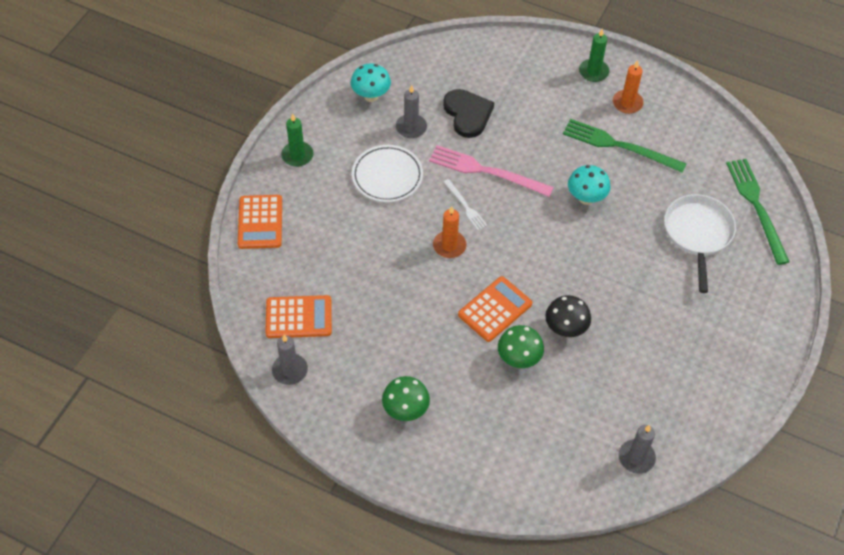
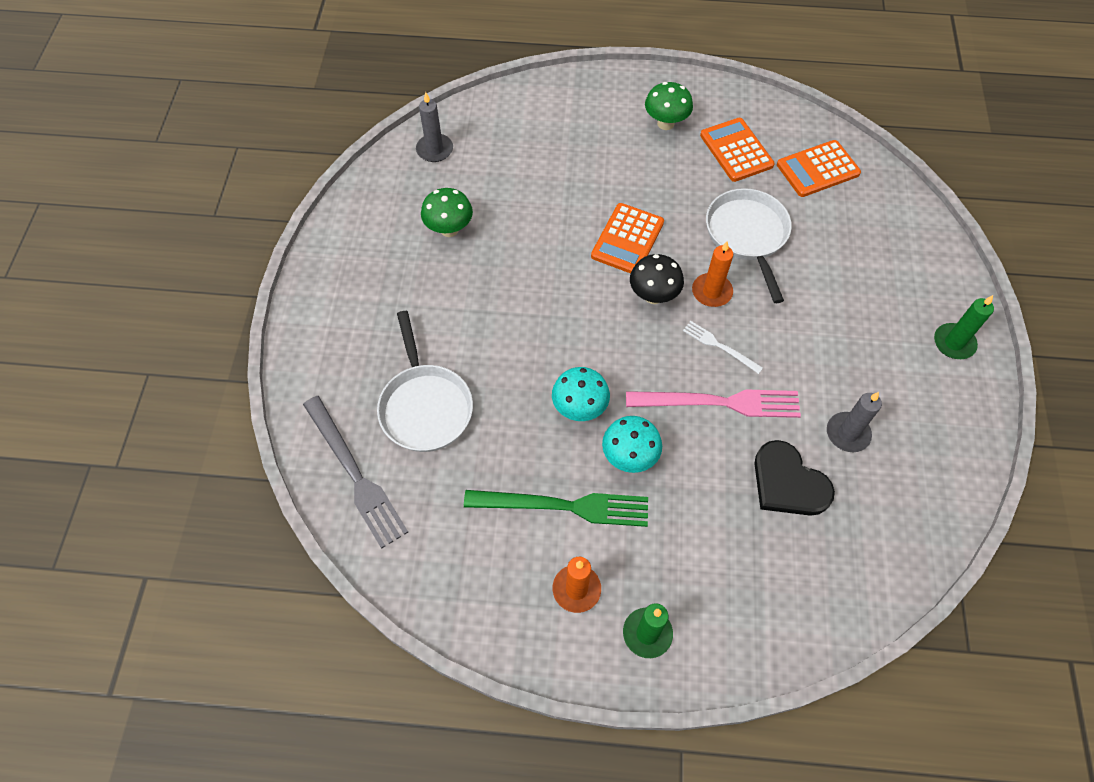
camera: 160 degrees right, 5 degrees up
(260, 222) = (930, 249): orange calculator -> orange calculator (736, 150)
(290, 370) = (791, 123): grey candle -> none
(371, 96) = (929, 464): turquoise mushroom -> turquoise mushroom (629, 457)
(387, 176) = (832, 353): white plate -> none
(395, 280) = (747, 236): none -> white pan
(518, 359) = (580, 199): green mushroom -> green mushroom (449, 229)
(565, 329) = (545, 243): black mushroom -> black mushroom (653, 296)
(756, 207) = (355, 474): green fork -> grey fork

